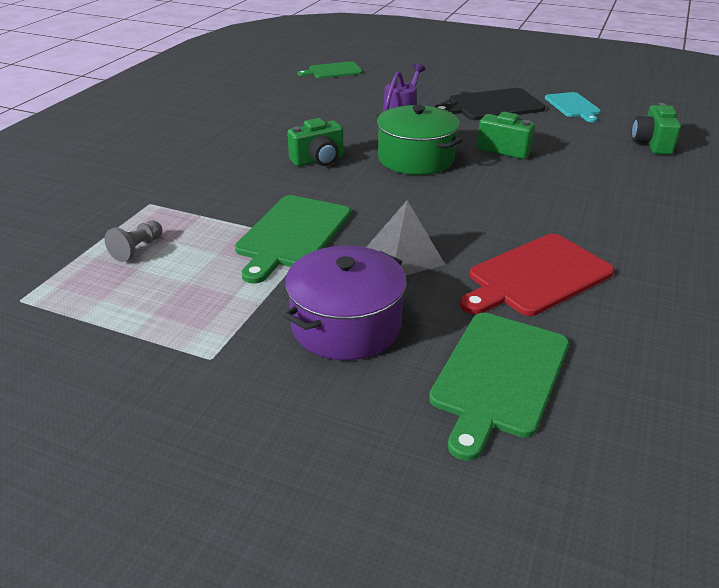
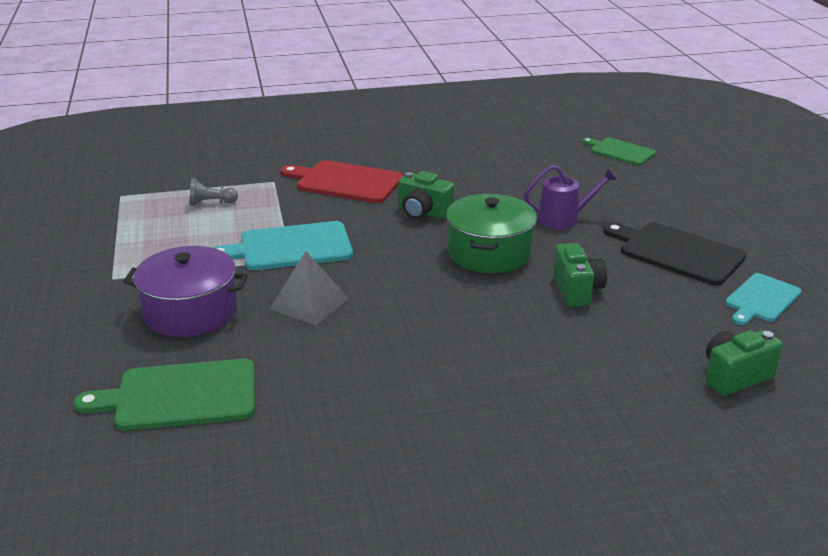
camera: 55 degrees right, 5 degrees down
(292, 234) = (290, 247): green cutting board -> turquoise cutting board
(536, 276) = (343, 374): red cutting board -> red cutting board (345, 182)

